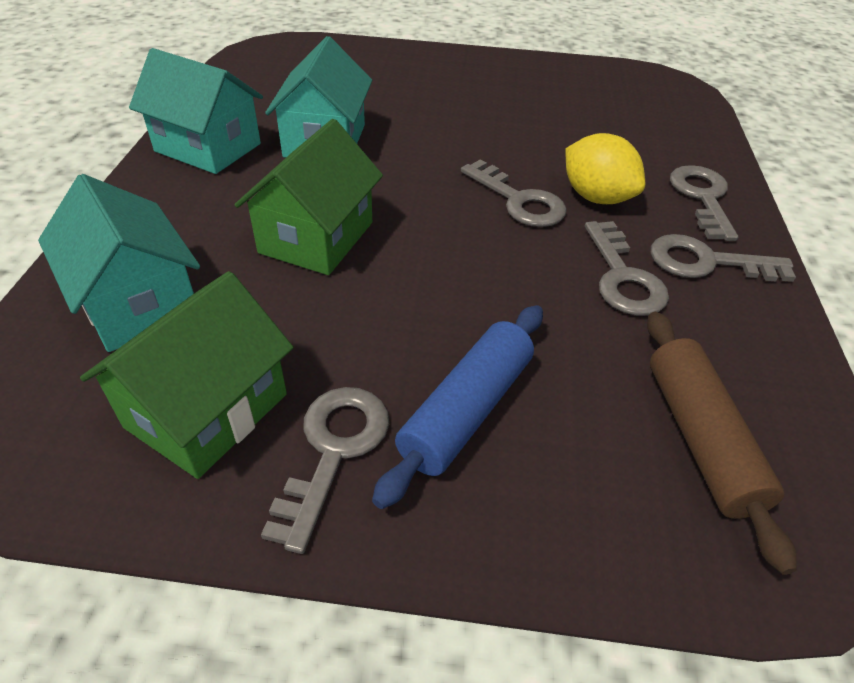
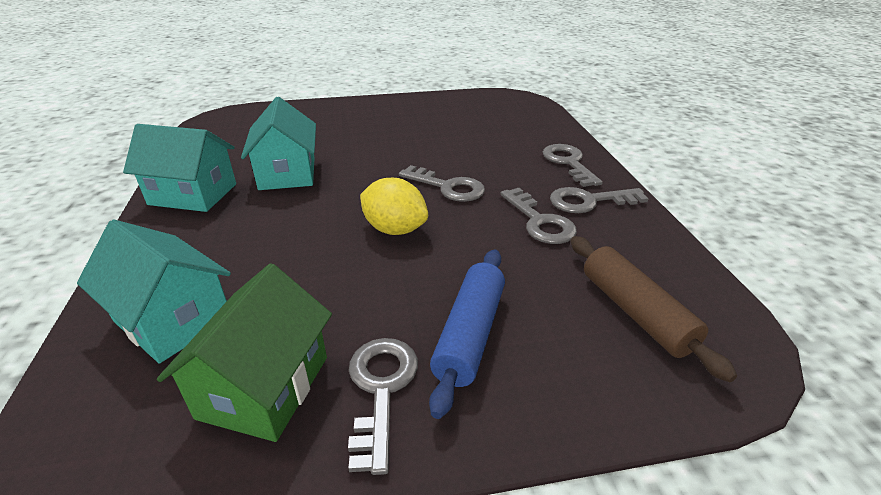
camera: 15 degrees left, 10 degrees down
(316, 237) = (307, 240): green house -> none
(596, 197) = (500, 175): yellow lemon -> yellow lemon (395, 229)

